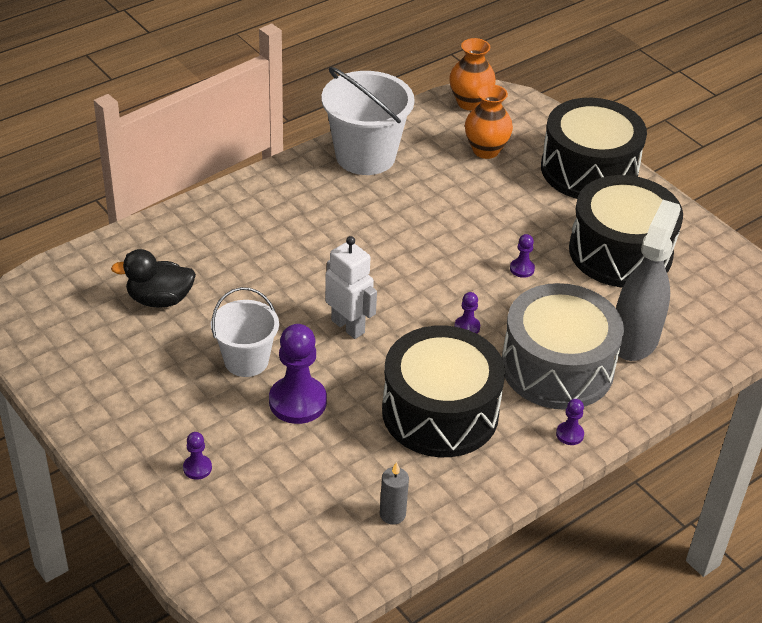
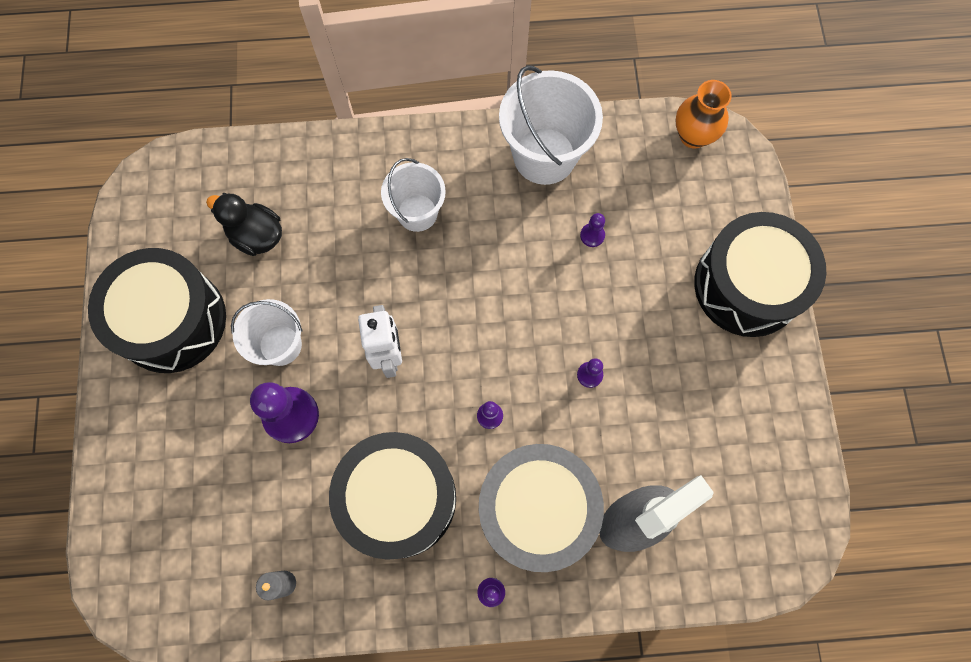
camera: 35 degrees right, 30 degrees up
(197, 468) = (168, 438): purple pawn -> purple pawn (592, 235)
(291, 229) = (417, 213): none -> white bucket
(485, 150) = (663, 207): orange vase -> none
(620, 252) = (699, 406): black drum -> black drum (172, 320)

